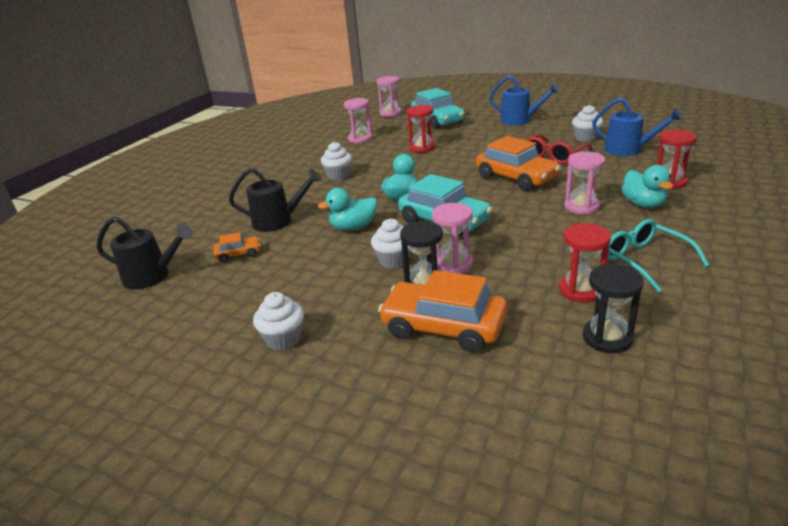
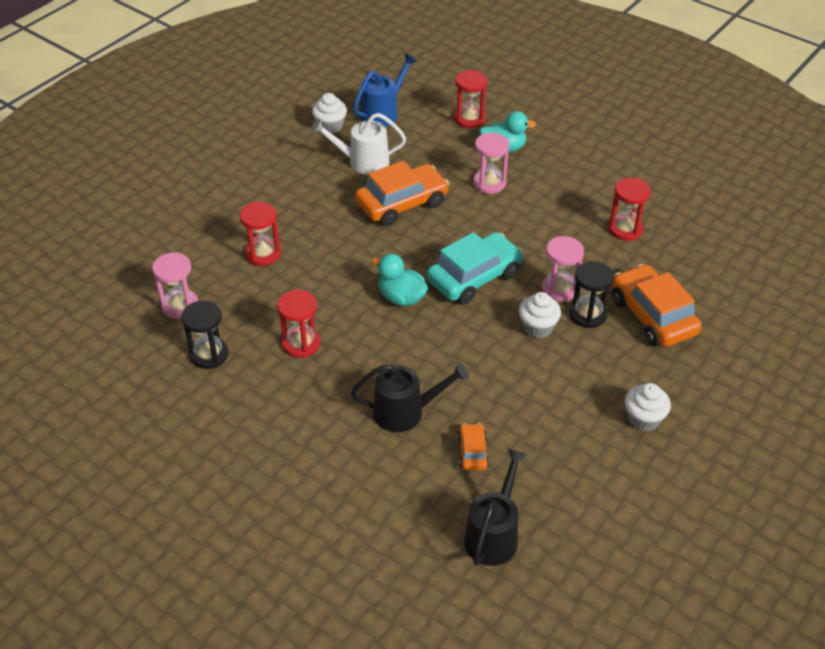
camera: 80 degrees left, 15 degrees up
(278, 221) = (406, 412): black watering can -> black watering can turned 75 degrees clockwise
(338, 175) = (301, 344): white cupcake -> red hourglass
(353, 227) = (454, 347): turquoise duck -> none
(390, 113) = (94, 258): pink hourglass -> none
(437, 121) = (172, 220): turquoise car -> none
(443, 327) = (652, 316): orange car -> orange car turned 120 degrees clockwise
(520, 120) = (235, 153): blue watering can -> none
(554, 155) = (362, 162): red glasses -> white watering can
(607, 338) = (686, 237): black hourglass -> black hourglass (209, 355)
(645, 260) = (595, 183): turquoise glasses -> none

